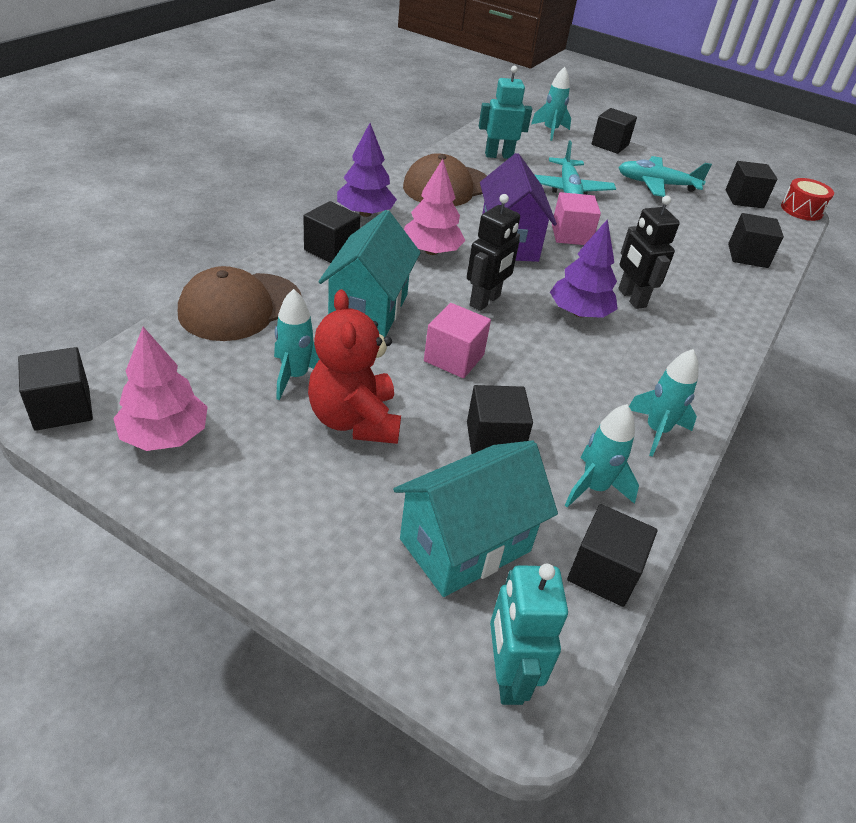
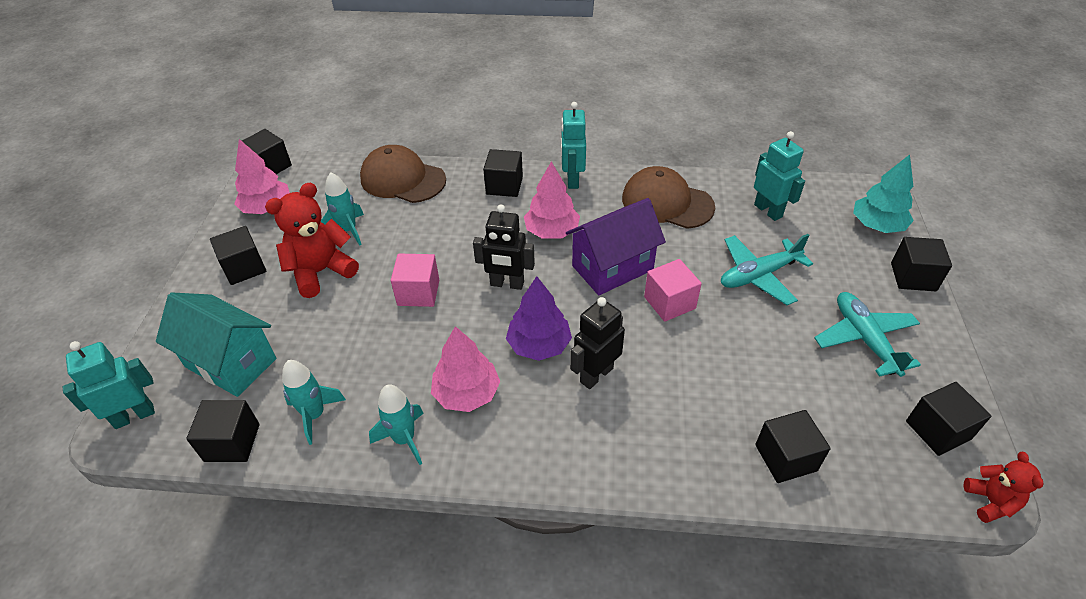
camera: 70 degrees right, 5 degrees up
(365, 213) = (572, 180): purple tree -> turquoise robot
(368, 309) = (445, 231): turquoise house -> none
(494, 440) = (338, 344): black cube -> black cube (244, 268)
(550, 131) = (877, 225): turquoise rocket -> turquoise tree
(617, 373) = (466, 393): none -> pink tree
(801, 210) = (990, 501): red drum -> red teddy bear

